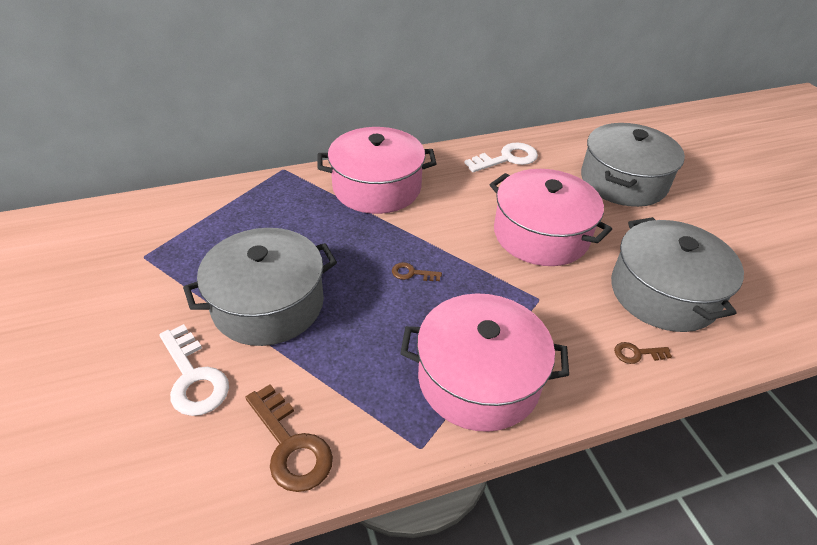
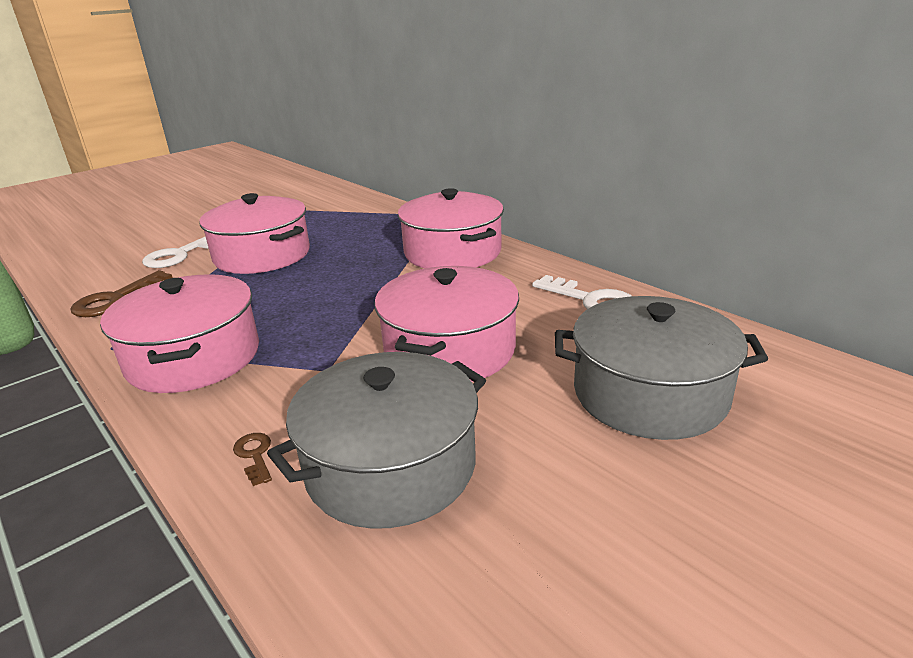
camera: 70 degrees right, 15 degrees down
(268, 304) = (262, 255): grey pot -> pink pot
(412, 273) = (331, 296): brown key -> none

